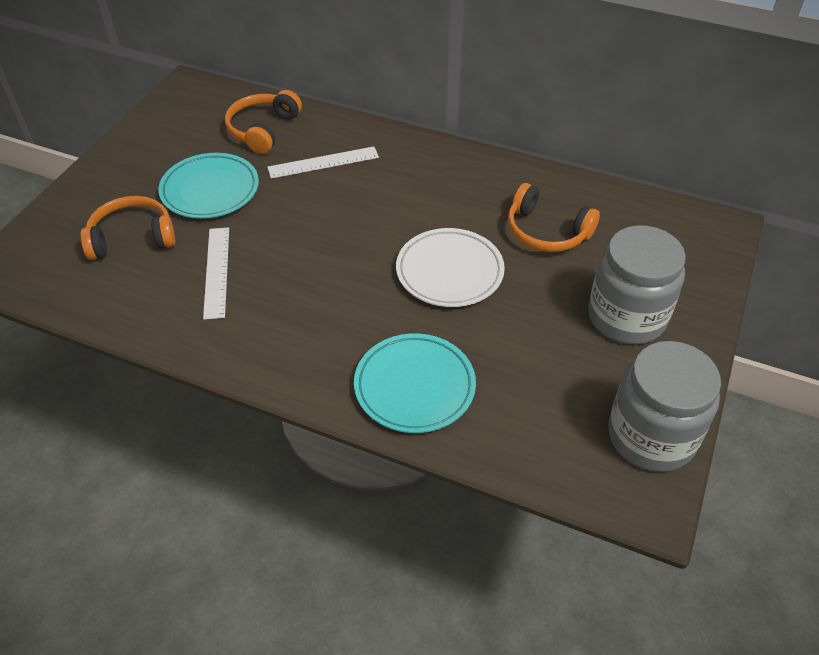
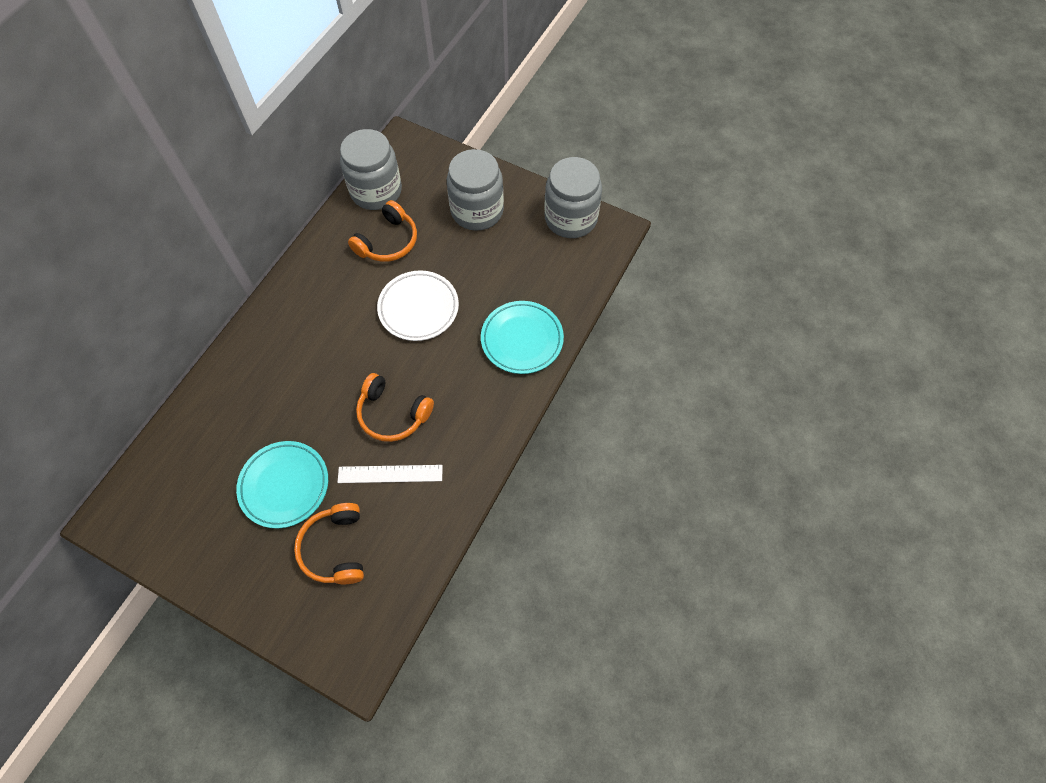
camera: 85 degrees left, 15 degrees up
(263, 130) = (205, 443): orange headphones -> orange headphones (392, 414)
(323, 162) = (268, 391): white ruler -> none
(624, 211) = (376, 191): none -> grey jar

